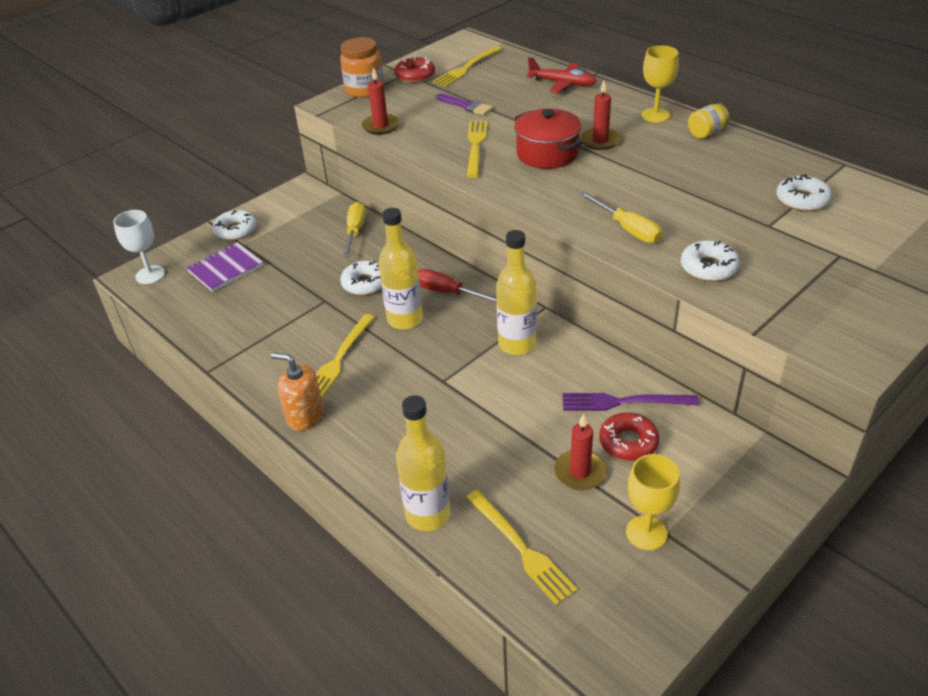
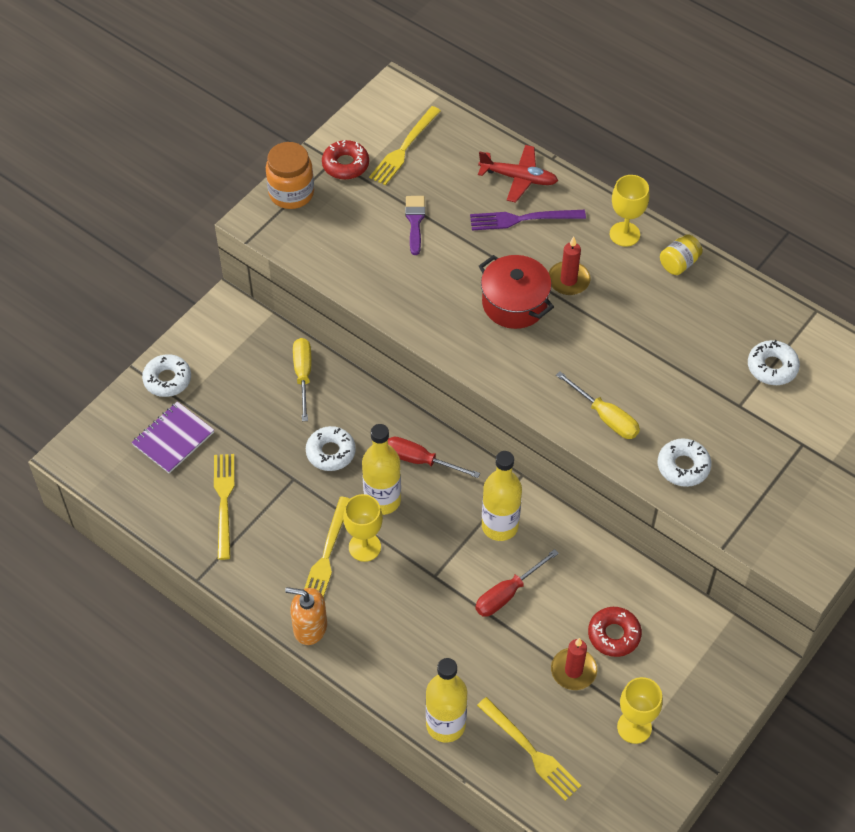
camera: 10 degrees left, 15 degrees up
(150, 275) = (91, 452): white goblet -> none
(378, 354) = (364, 547): none -> yellow goblet
(381, 126) = (325, 261): red candle -> none
(466, 106) = (415, 221): purple brush -> purple brush turned 120 degrees counterclockwise
(476, 146) = (436, 293): yellow fork -> yellow fork (224, 502)
(516, 399) = (507, 593): none -> red screwdriver
(624, 402) = (607, 589): purple fork -> purple fork (523, 219)

